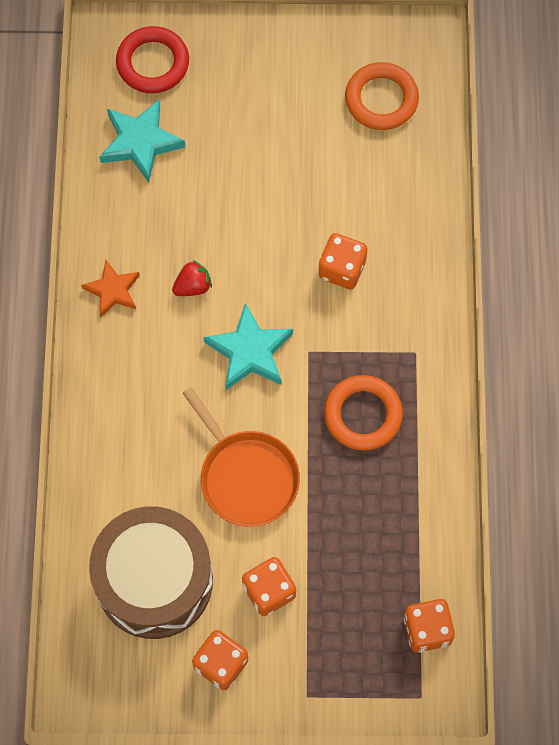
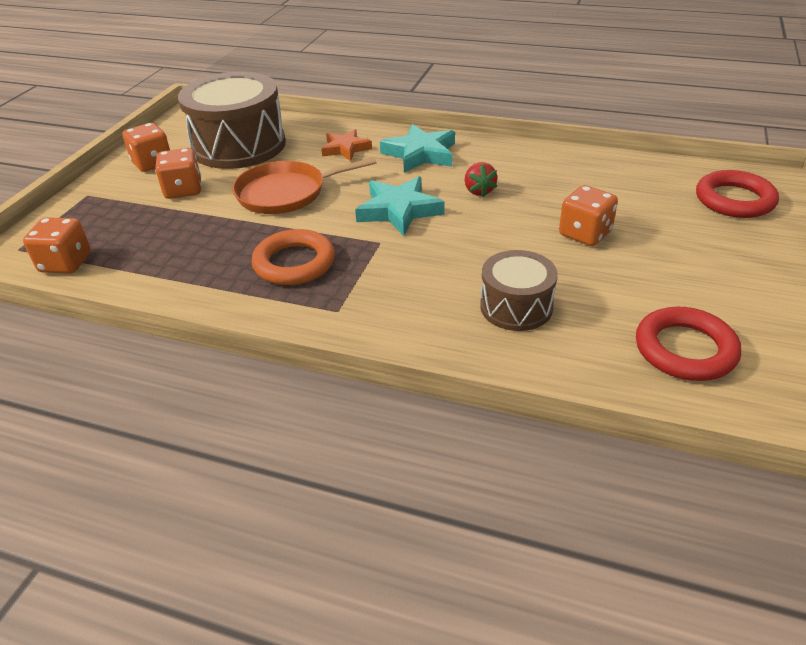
camera: 110 degrees right, 30 degrees down
(113, 290) = (491, 155): orange star -> orange star (345, 149)
(140, 142) = (640, 183): turquoise star -> turquoise star (420, 154)
(342, 269) = (460, 277): orange dice -> orange dice (585, 234)
(368, 218) = (516, 307): none -> brown drum
(381, 99) = (685, 349): orange ring -> red ring

